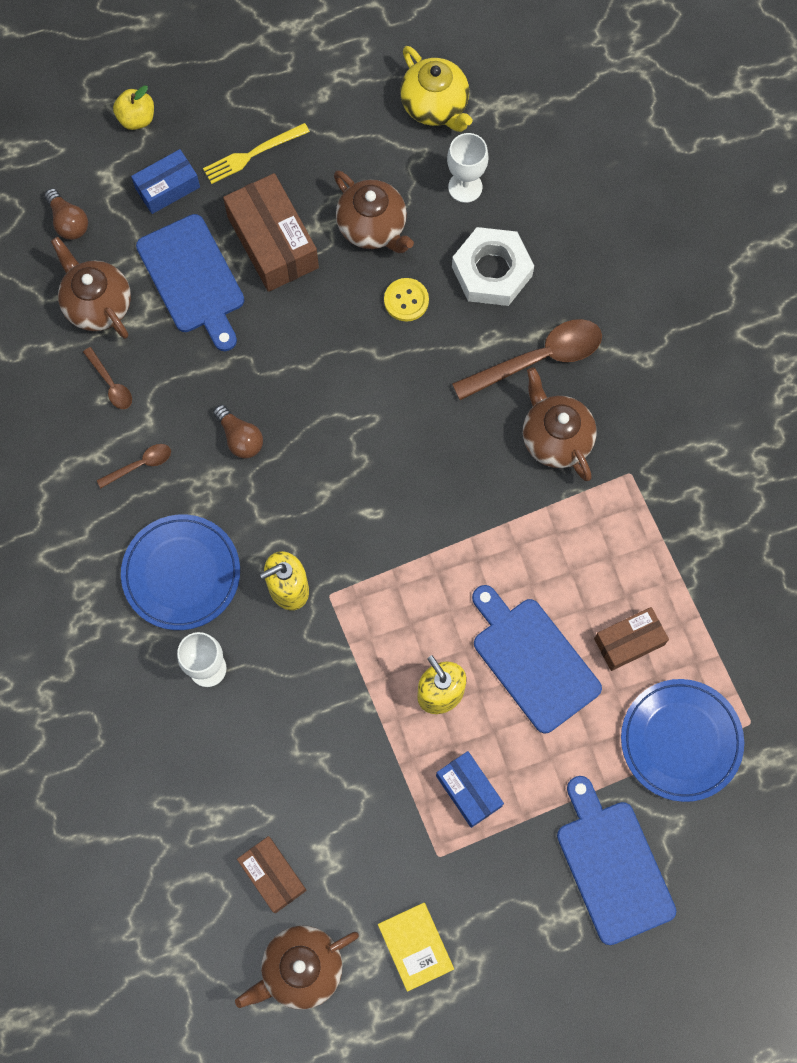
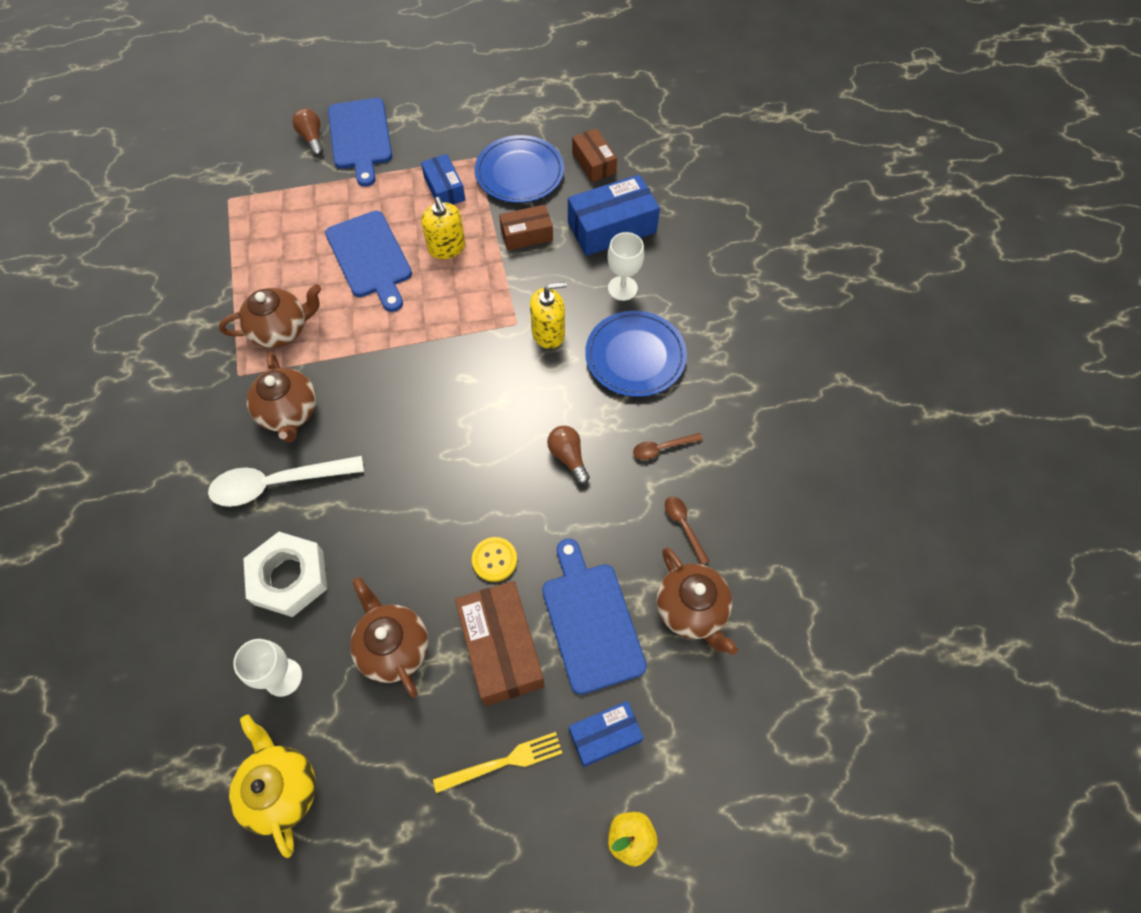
camera: 170 degrees left, 10 degrees down
(68, 222) = (718, 712): brown light bulb -> brown light bulb (312, 139)
(233, 763) = (612, 227): none -> blue box
(301, 969) = (584, 115): brown teapot -> brown teapot (281, 330)
(406, 300) = (382, 561): yellow button -> yellow button (494, 560)
(415, 946) = (505, 116): yellow book -> none
(538, 359) = (277, 483): brown spoon -> white spoon
(629, 642) = (293, 259): brown box -> brown box (526, 235)
(681, 741) = (283, 195): blue plate -> blue plate (519, 173)

